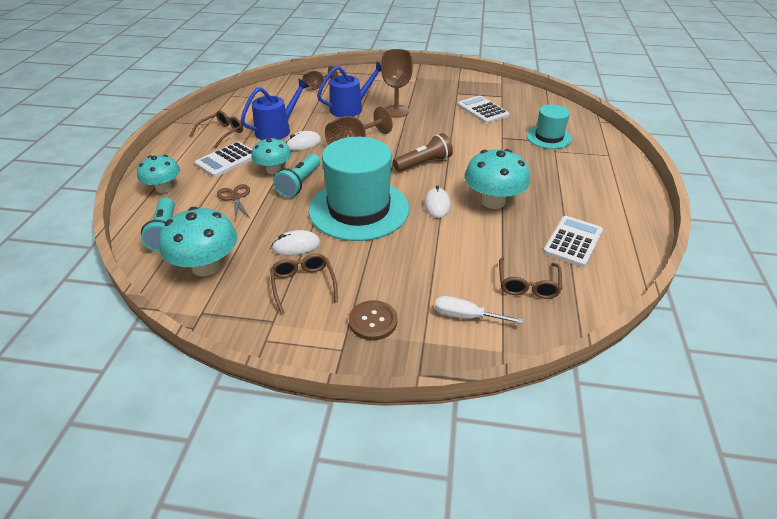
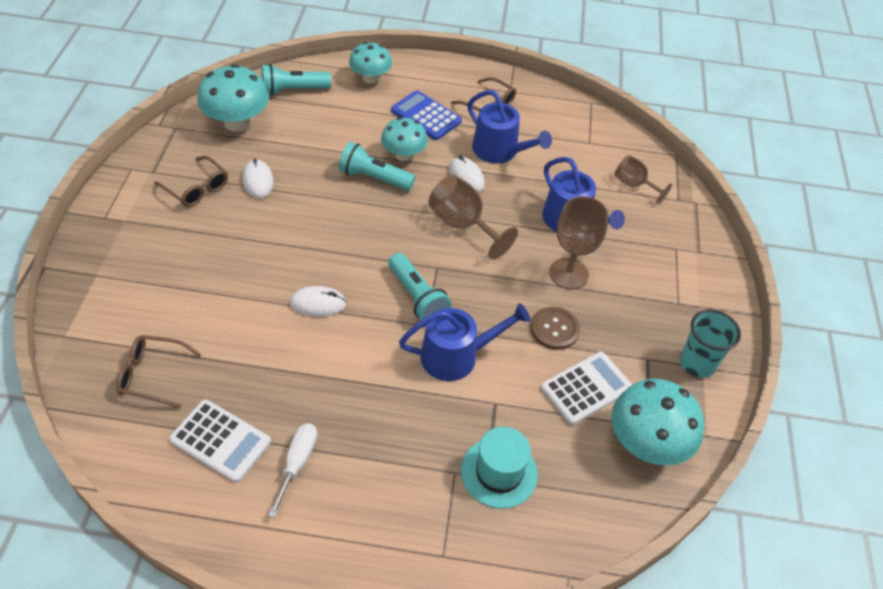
camera: 85 degrees right, 10 degrees up
(227, 160) = (426, 116): white calculator -> blue calculator
(235, 198) = (349, 130): brown scissors -> none
(303, 284) = (197, 189): brown glasses -> brown glasses turned 60 degrees clockwise
(359, 209) = (316, 230): turquoise hat -> none
(373, 321) = (133, 239): brown button -> brown button (554, 329)
(423, 163) = (417, 297): brown flashlight -> turquoise flashlight
(456, 81) = (697, 363): none -> turquoise cup
(466, 316) = (119, 311): white screwdriver -> white screwdriver (297, 463)
(471, 149) = (456, 356): none -> blue watering can
(493, 201) = (320, 365): turquoise mushroom -> turquoise mushroom (646, 443)

